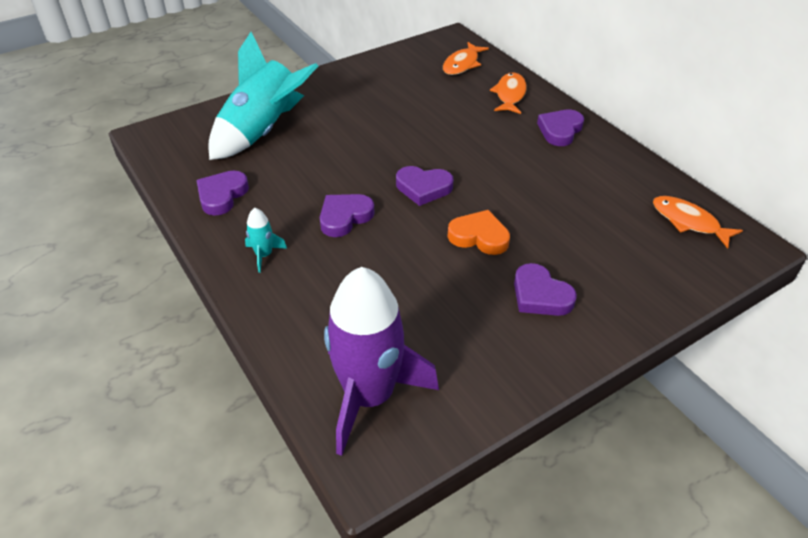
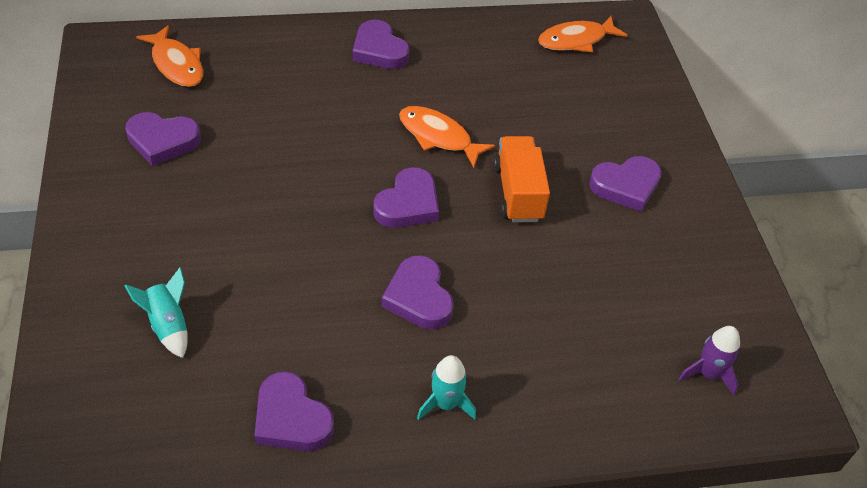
camera: 70 degrees left, 5 degrees up
(263, 132) = (168, 325): turquoise rocket -> turquoise rocket, size x0.41
(369, 396) = (708, 374): purple rocket -> purple rocket, size x0.41
(396, 82) = (162, 141): none -> purple heart
(479, 236) = (518, 193): orange heart -> orange truck
(510, 95) = (279, 55): orange fish -> orange fish (438, 137)

